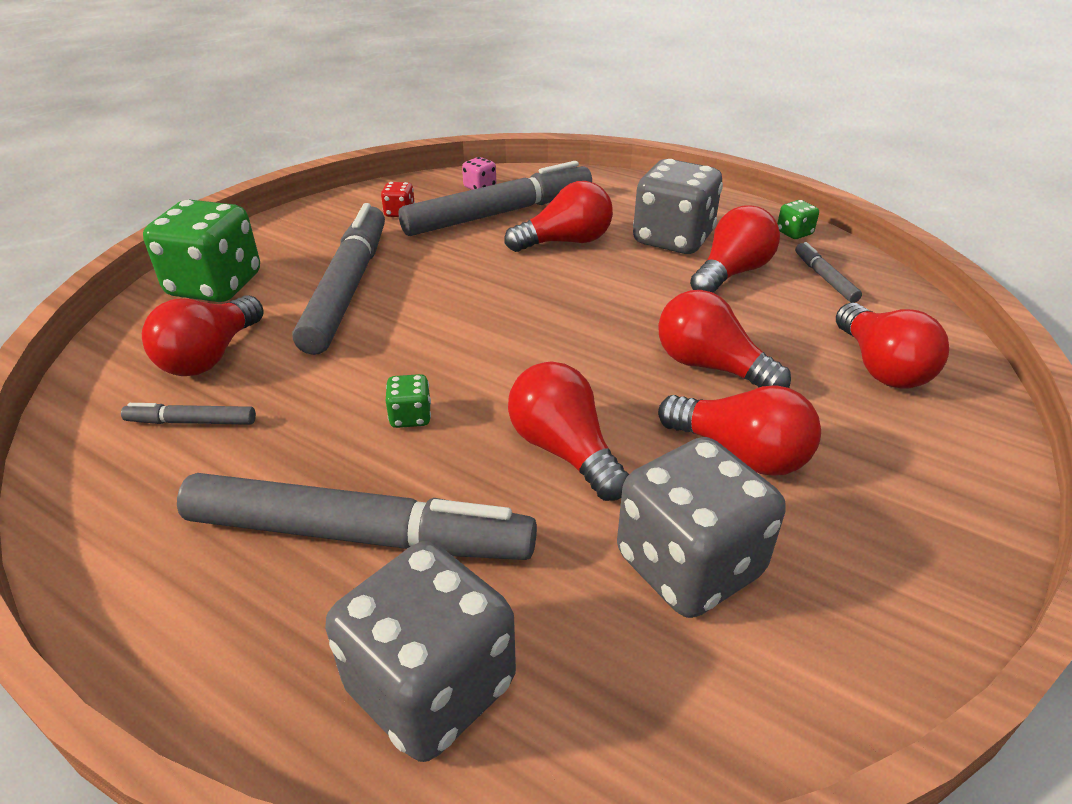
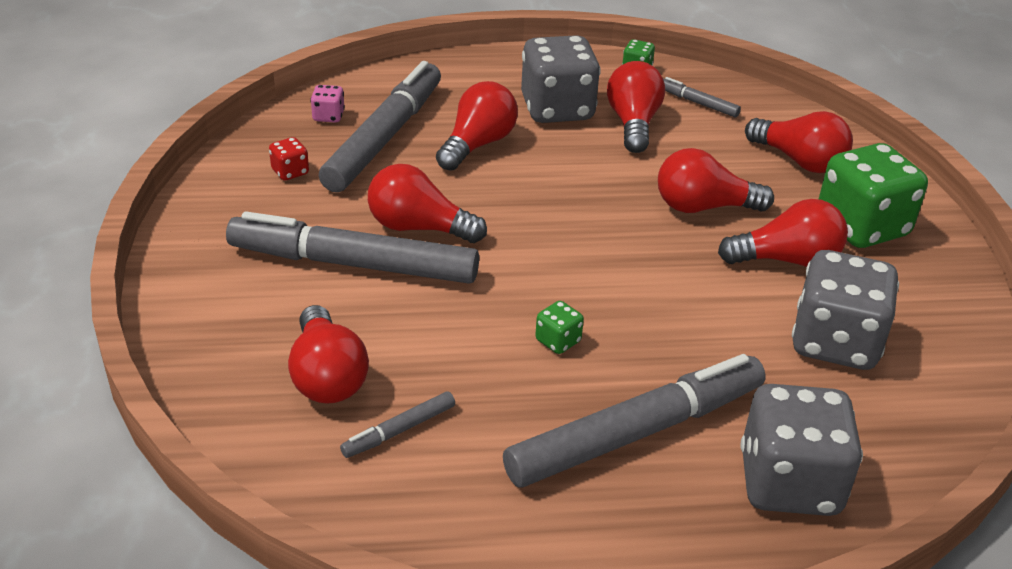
camera: 40 degrees left, 0 degrees up
(215, 285) = (223, 316): green dice -> green dice (861, 227)
(348, 288) = (353, 264): grey marker -> grey marker turned 45 degrees counterclockwise
(564, 450) = (686, 311): red light bulb -> red light bulb (419, 227)

